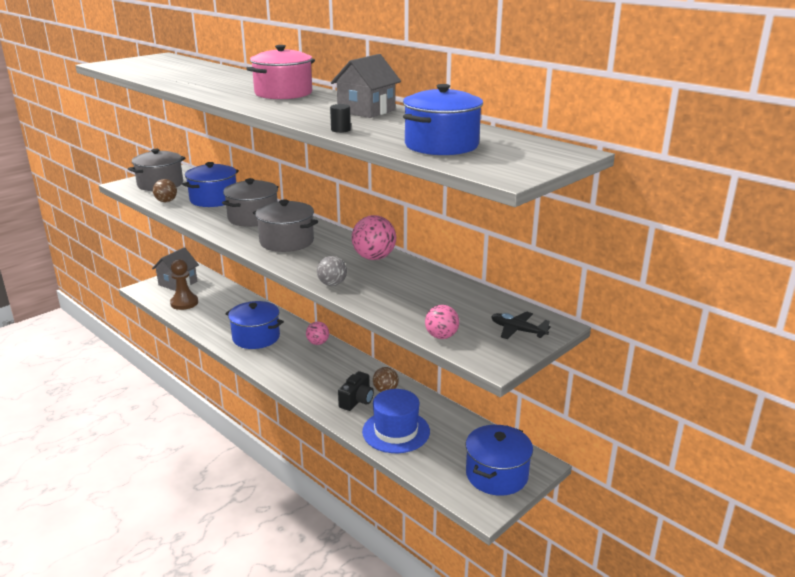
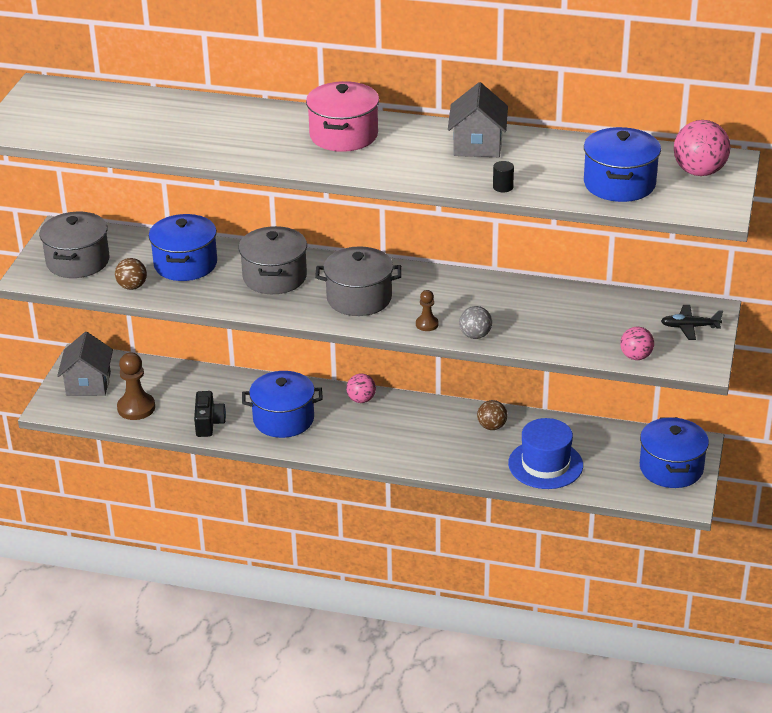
camera: 30 degrees left, 10 degrees up
(308, 268) = (427, 324): none -> brown pawn
(357, 400) = (475, 448): black camera -> black camera (209, 423)
(374, 258) = (474, 288): pink ball -> pink ball (699, 172)

